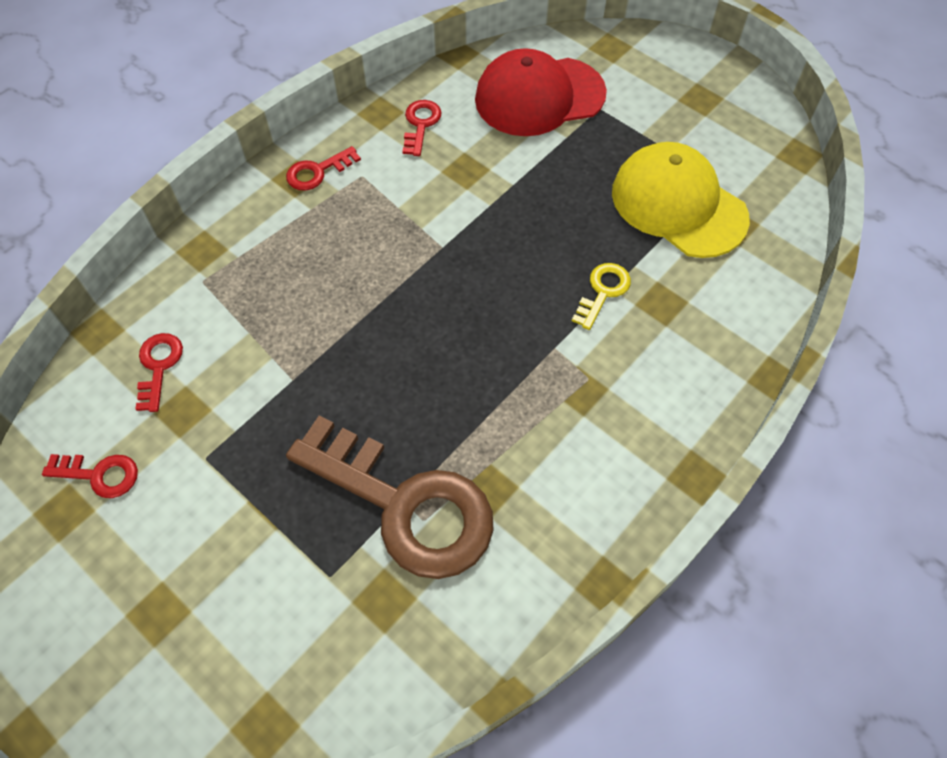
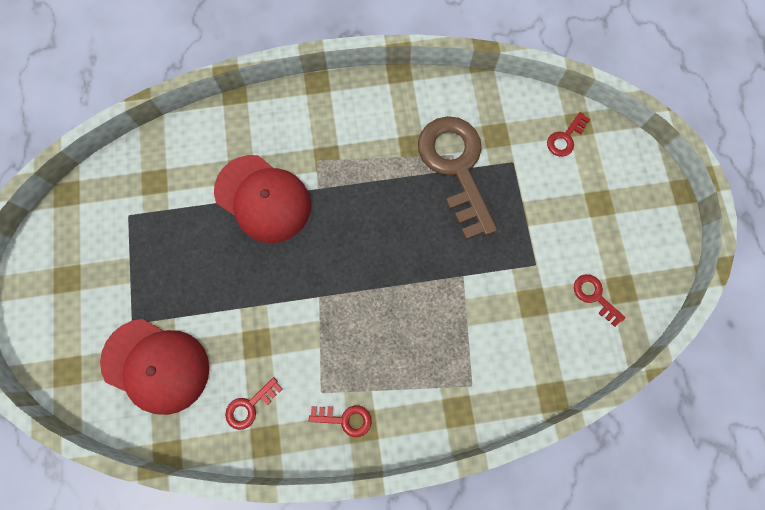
camera: 140 degrees left, 15 degrees up
(158, 366) = (530, 341): red key -> red key (565, 138)
(603, 292) = (263, 199): yellow key -> red cap
(678, 205) = (167, 217): yellow cap -> none

